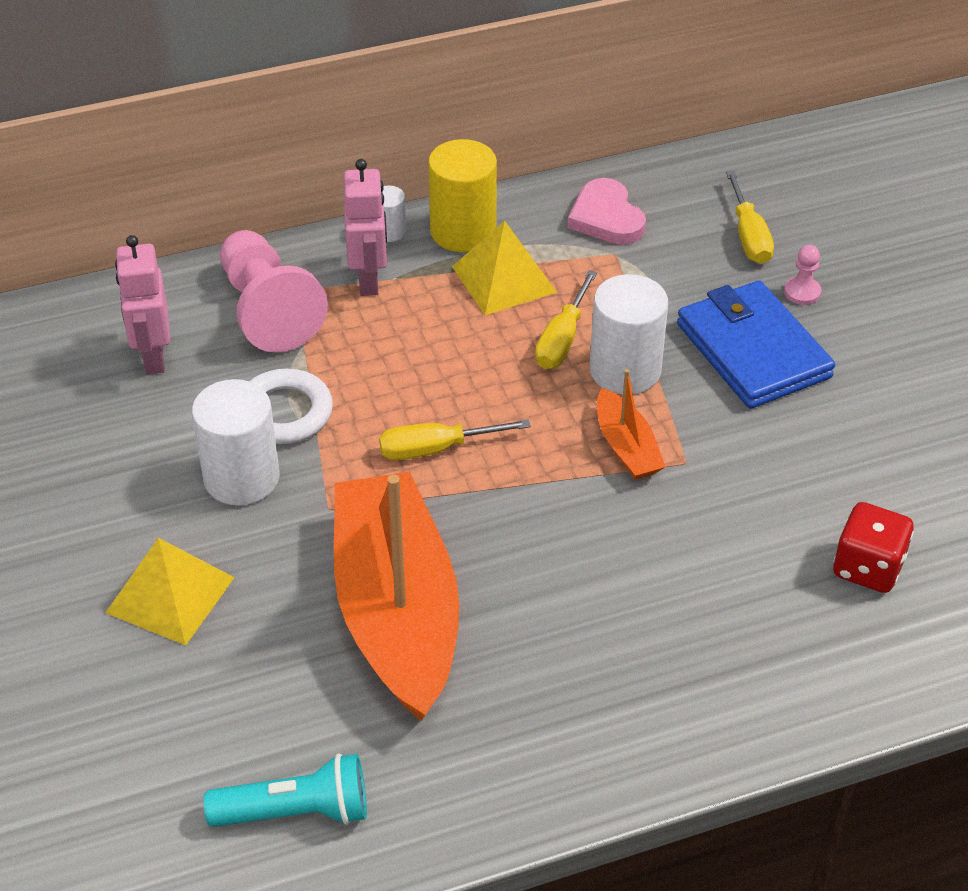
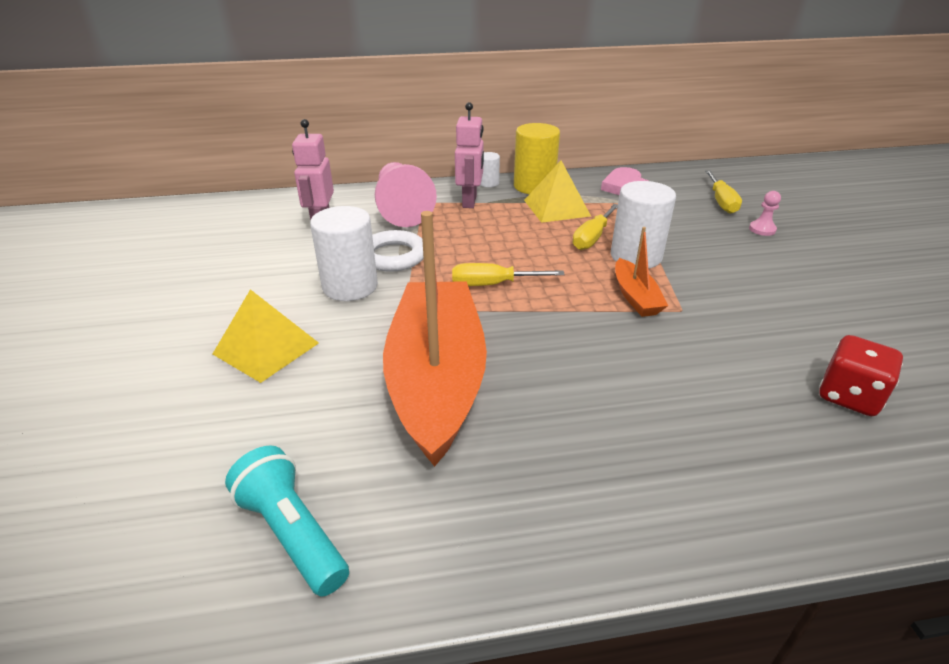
camera: 10 degrees right, 10 degrees down
(296, 812) = (292, 533): turquoise flashlight -> turquoise flashlight turned 135 degrees counterclockwise
(753, 350) = (729, 254): blue wallet -> none

